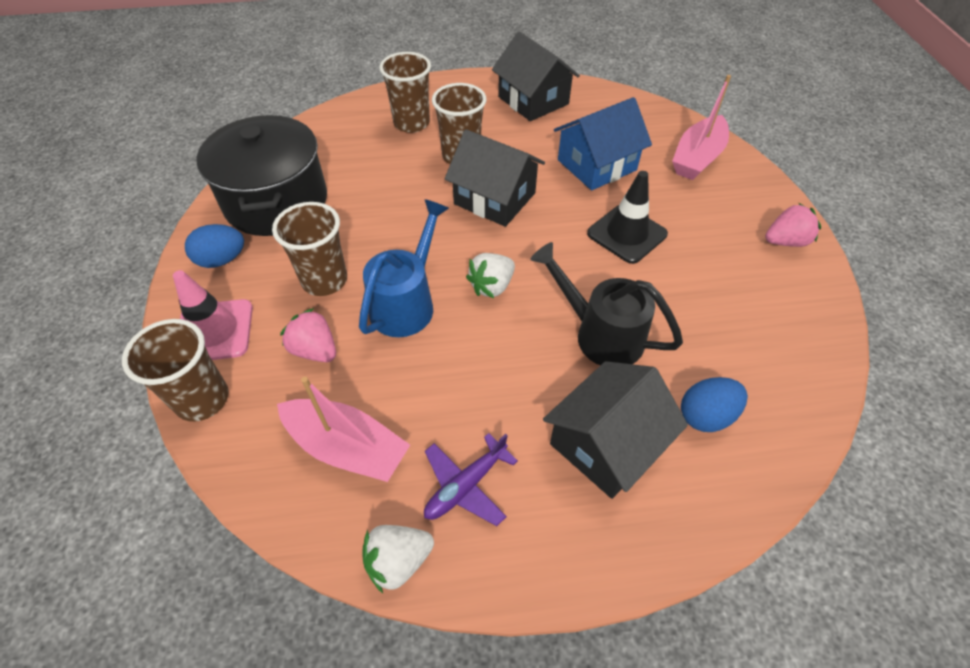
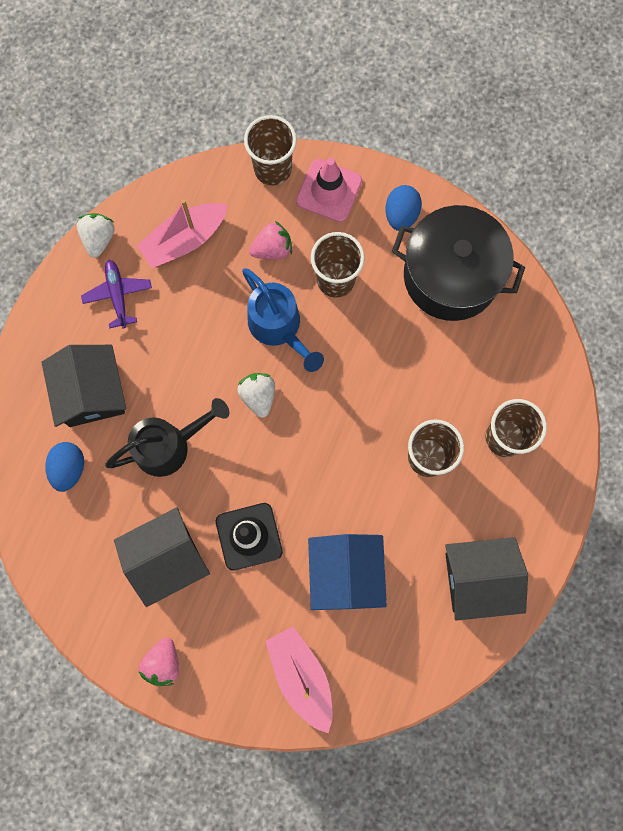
camera: 120 degrees right, 25 degrees up
(494, 198) = (353, 454): black house -> black house (167, 558)

